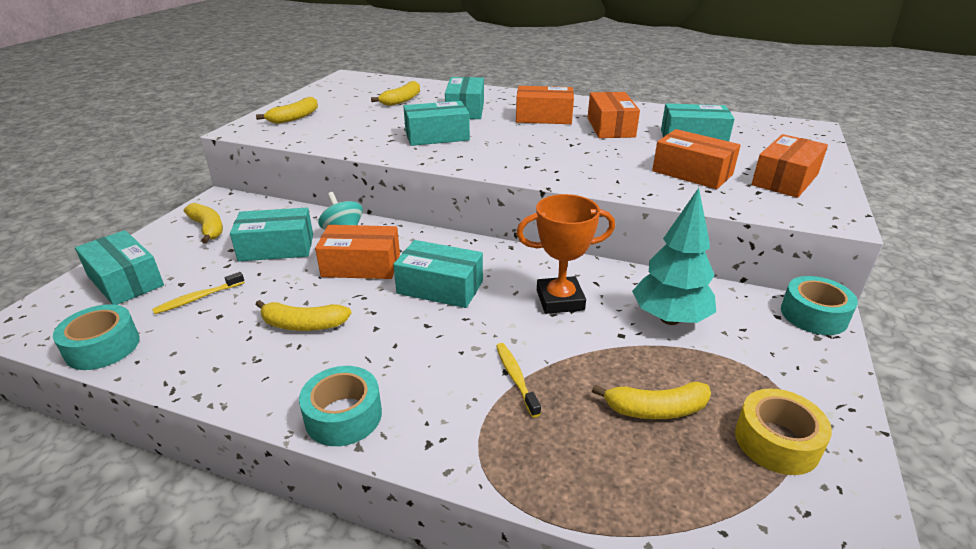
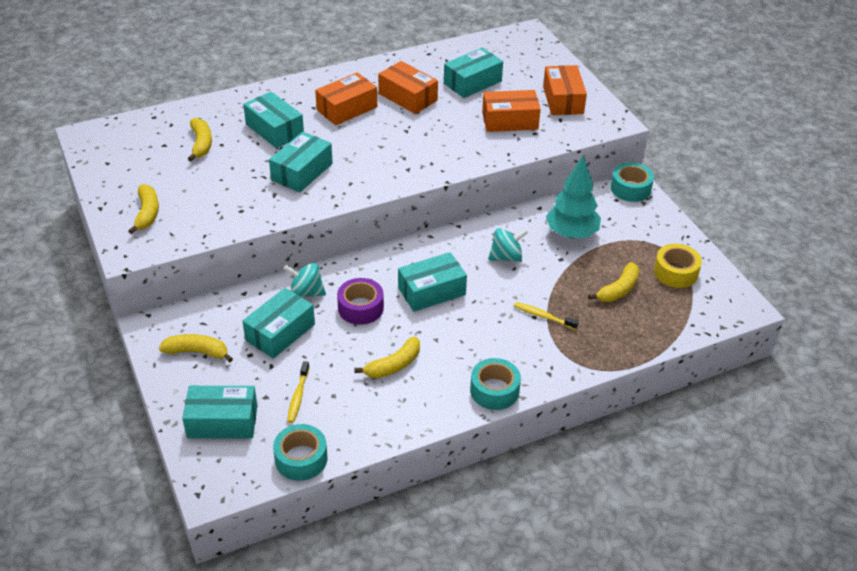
camera: 45 degrees left, 10 degrees up
(361, 265) = (360, 308): orange box -> purple tape
(560, 300) = (506, 257): orange trophy -> turquoise spinning top

